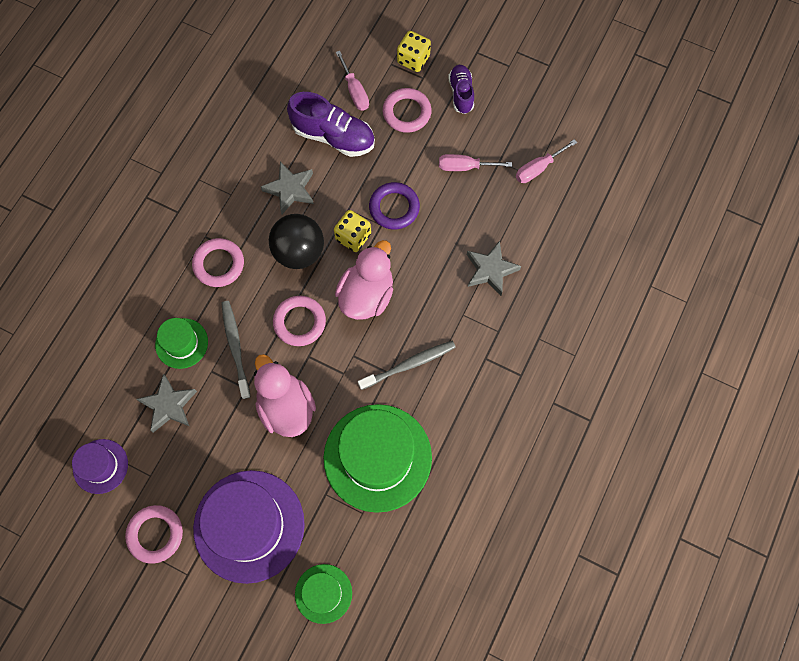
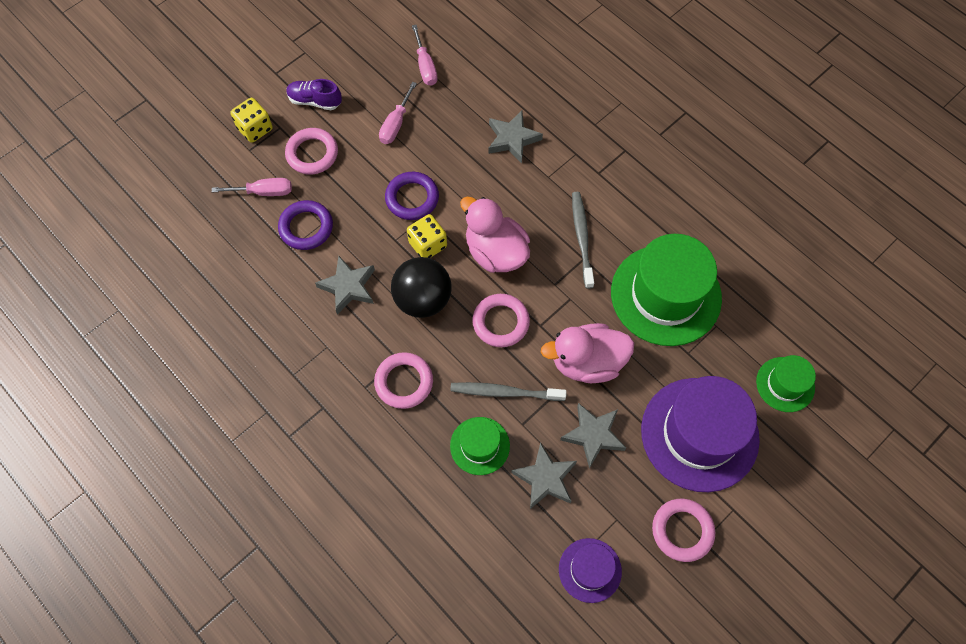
camera: 70 degrees left, 5 degrees down
(219, 433) = (593, 435): none -> grey star
(333, 136) = (306, 227): purple shoe -> purple ring

